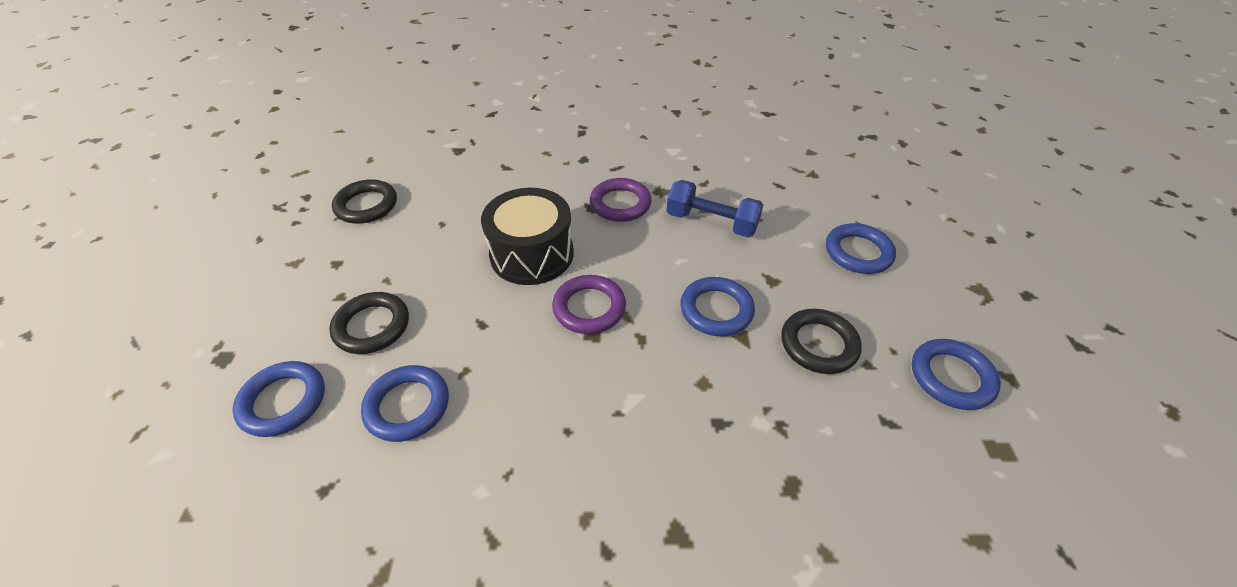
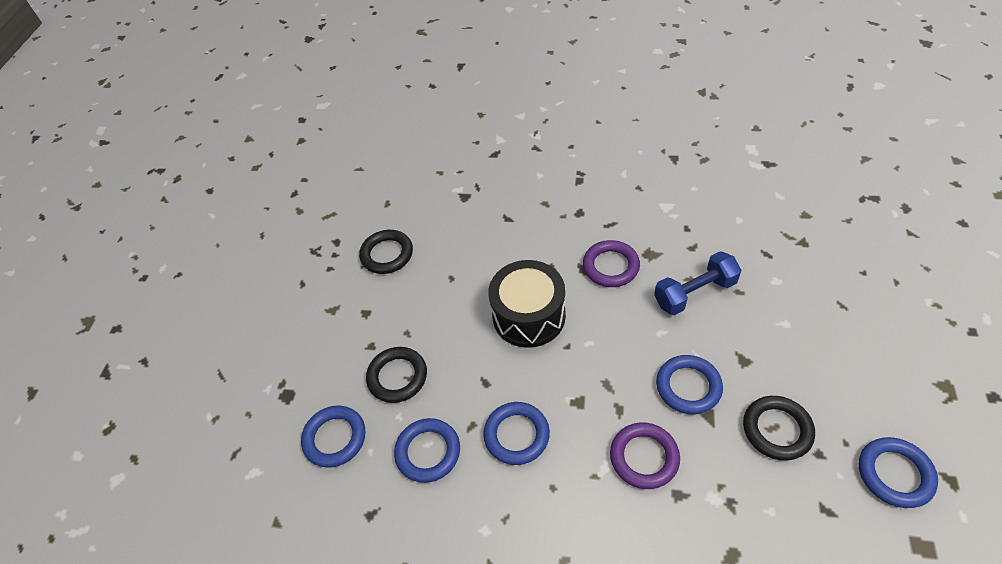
camera: 15 degrees right, 5 degrees up
(589, 308) = (576, 375): purple ring -> purple ring (644, 457)
(711, 222) = (694, 293): blue dumbbell -> blue dumbbell turned 60 degrees counterclockwise
(858, 252) = (832, 336): blue ring -> blue ring (516, 435)

